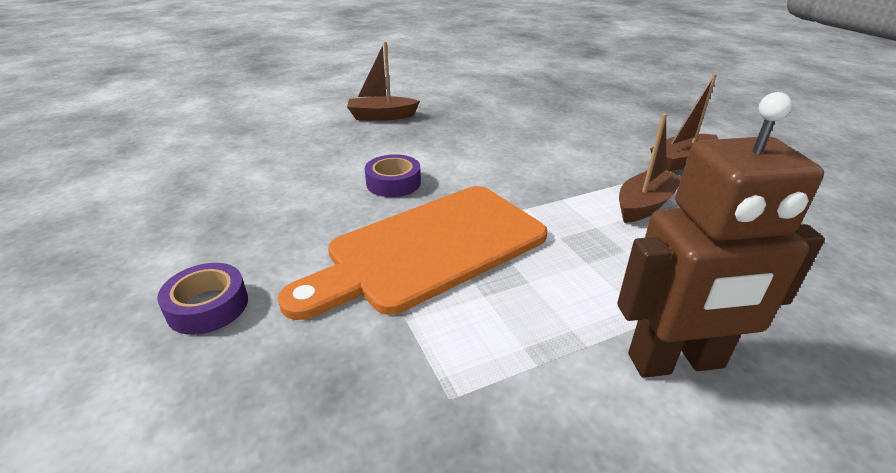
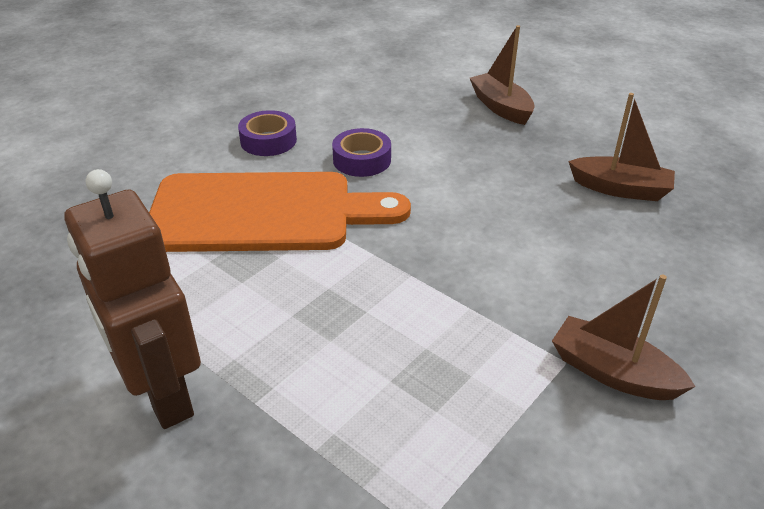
camera: 65 degrees right, 5 degrees up
(208, 306) = (145, 142): purple tape -> purple tape (268, 140)
(429, 249) = (262, 213): orange cutting board -> orange cutting board turned 150 degrees clockwise
(644, 205) = (445, 345): brown boat -> brown boat (620, 189)

